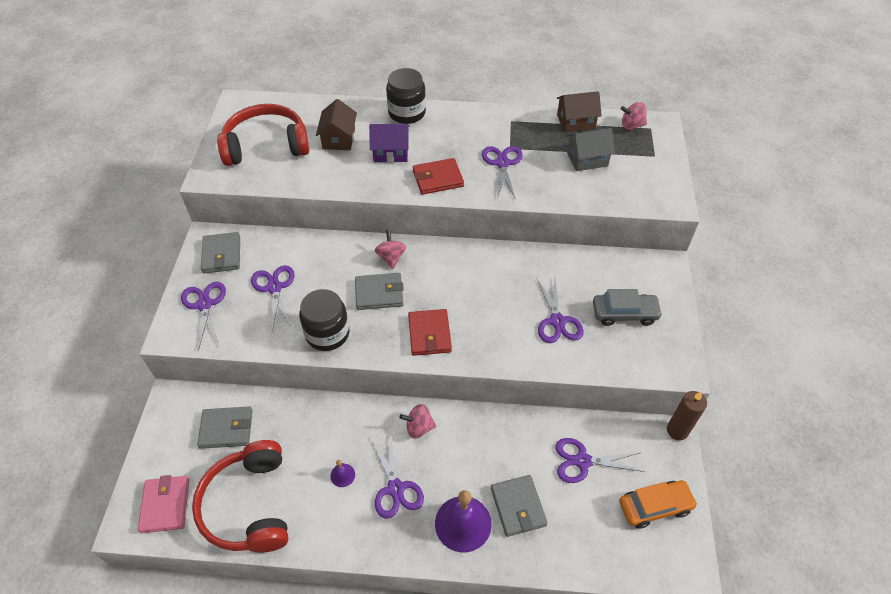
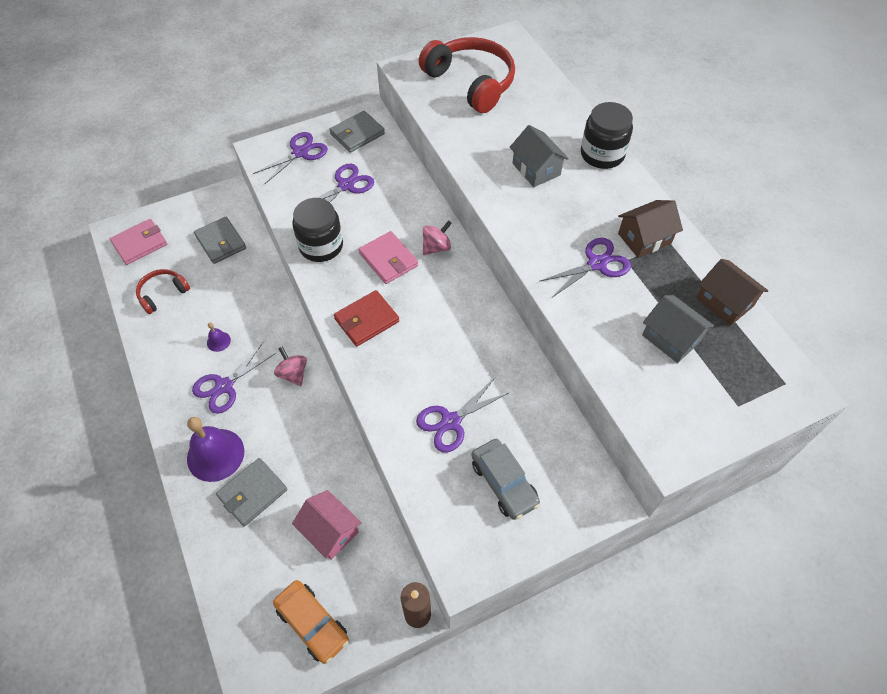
camera: 60 degrees right, 5 degrees up
(249, 505) = (162, 294): red headphones -> red headphones, size x0.52
(339, 138) = (521, 124): brown house -> brown house (644, 238)
(379, 293) = (388, 260): grey wallet -> pink wallet
(391, 152) = (536, 169): purple house -> grey house
(438, 178) = (530, 221): red wallet -> none
(582, 461) = (330, 531): purple scissors -> pink house
(631, 125) = (771, 361): pink spinning top -> none

